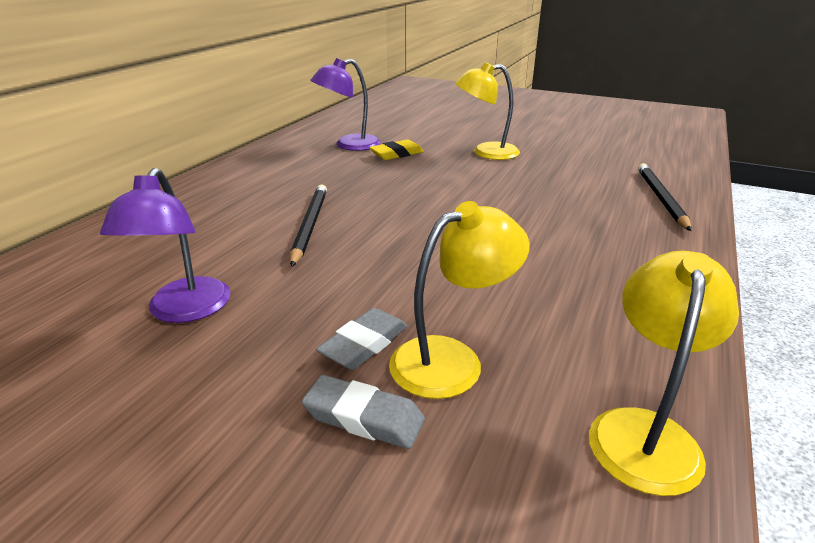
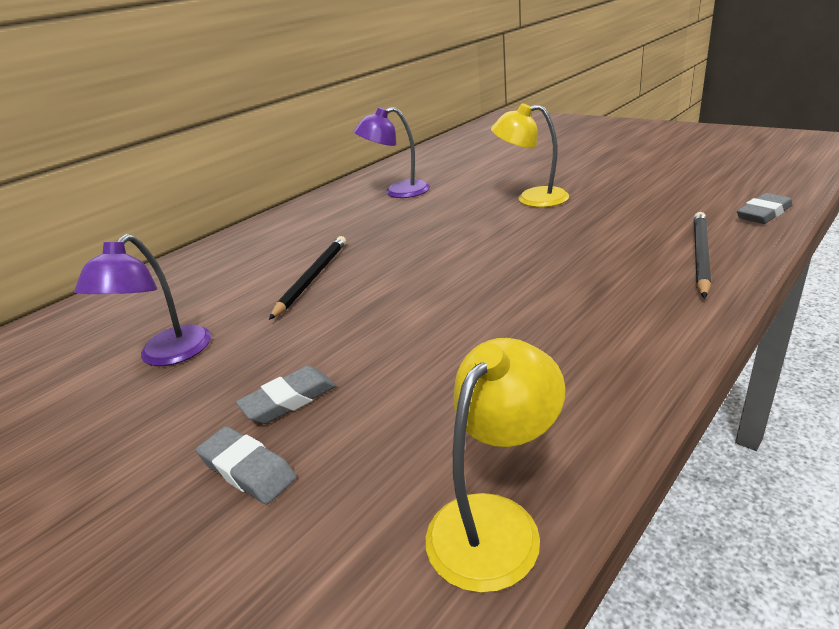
camera: 20 degrees right, 0 degrees up
(396, 154) = (438, 201): yellow eraser -> none
(452, 359) = (356, 423): yellow lamp -> none
(686, 166) = (763, 214): none -> grey eraser

